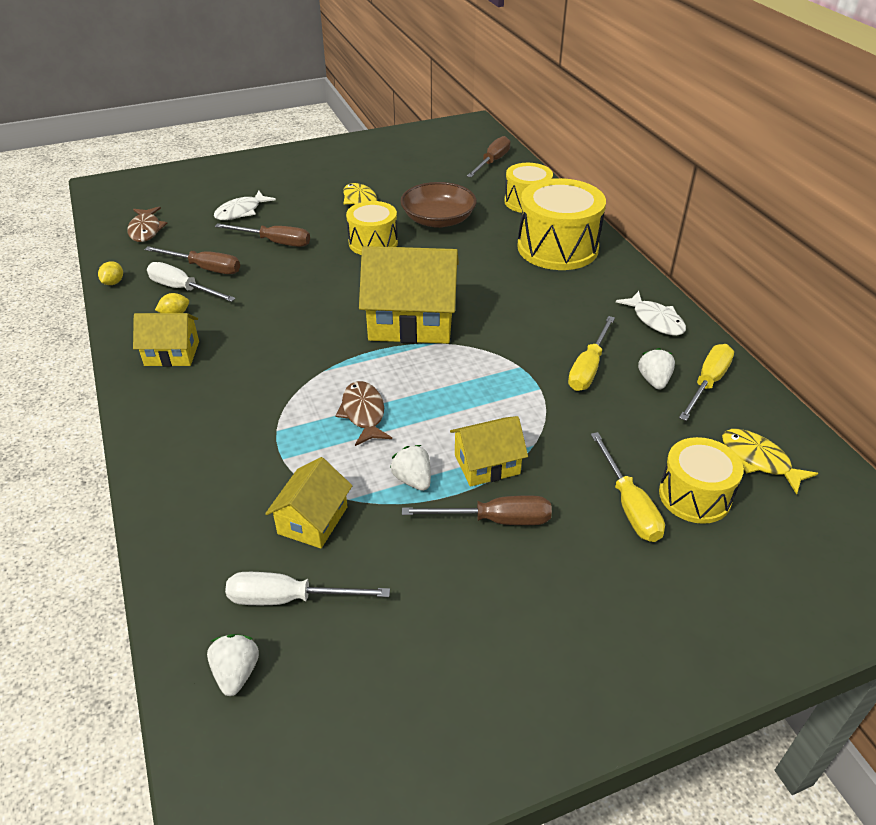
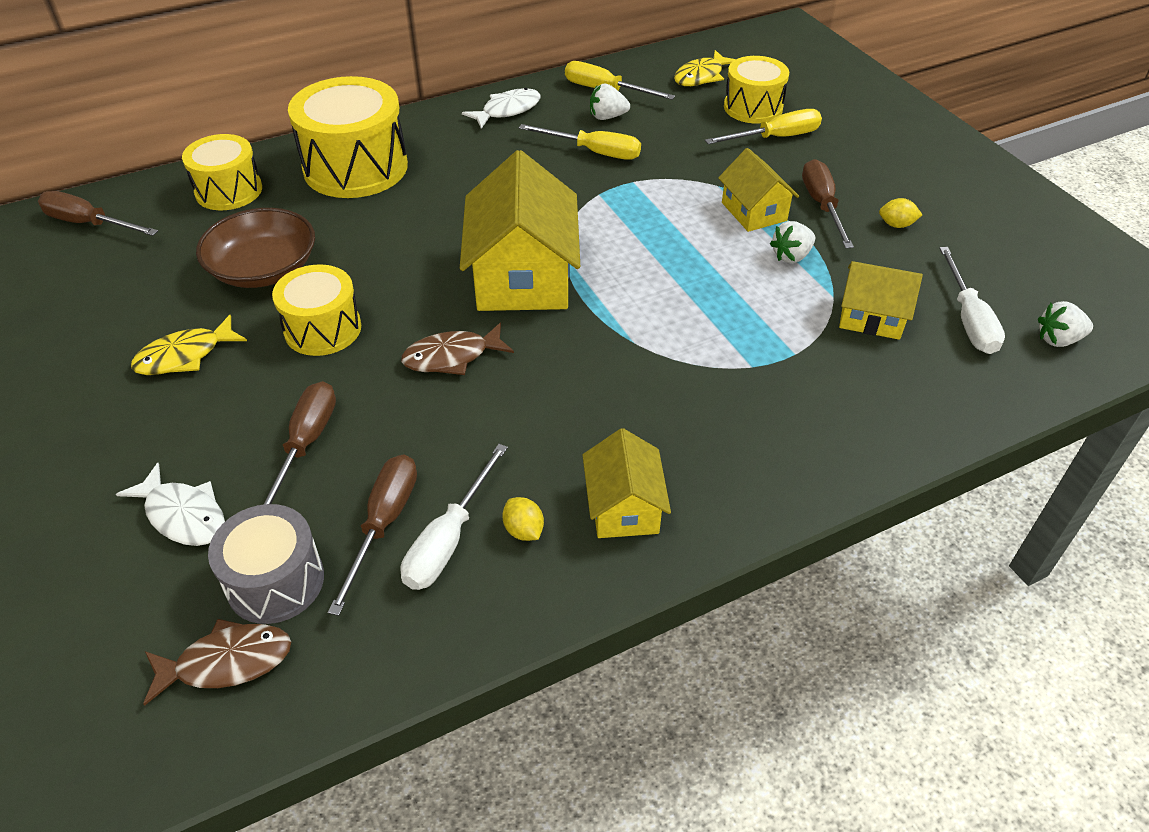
camera: 95 degrees left, 5 degrees up
(113, 282) = (427, 656): yellow lemon -> yellow lemon (896, 225)
(185, 239) = (275, 581): none -> grey drum
(363, 413) = (704, 299): brown fish -> brown fish (452, 357)

